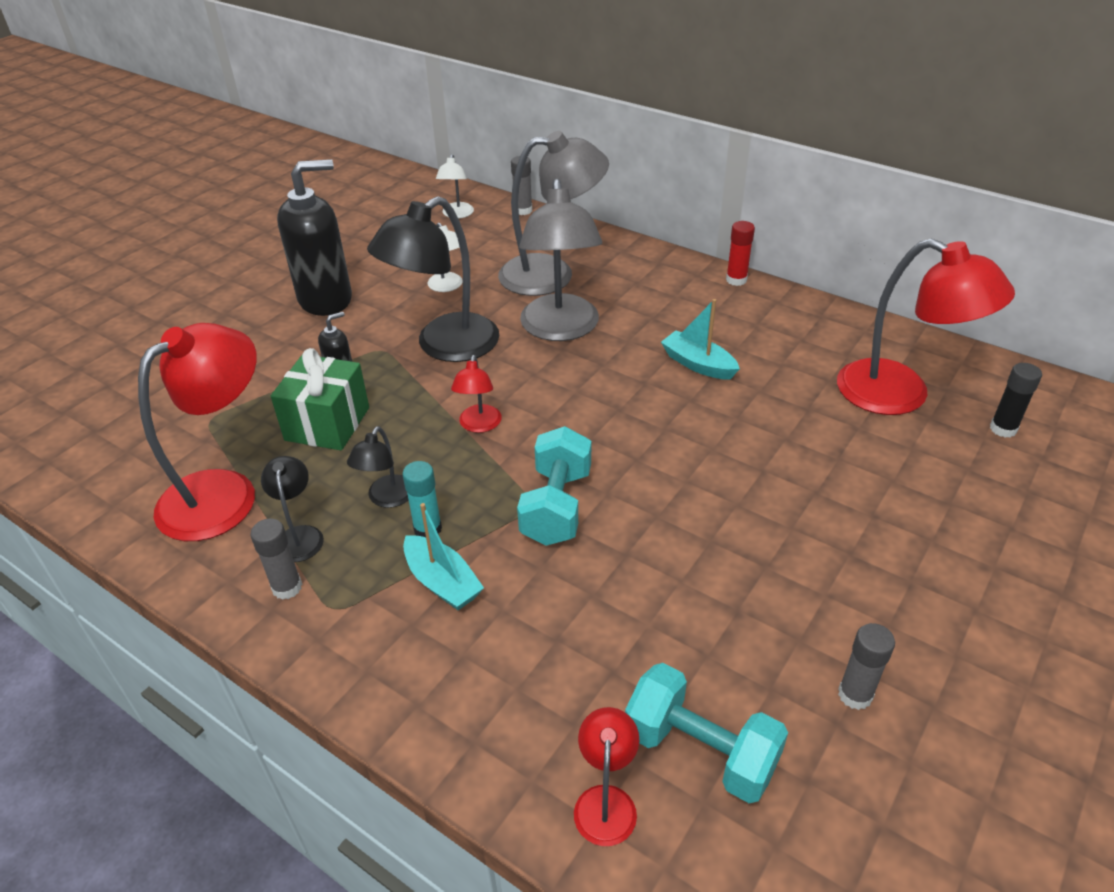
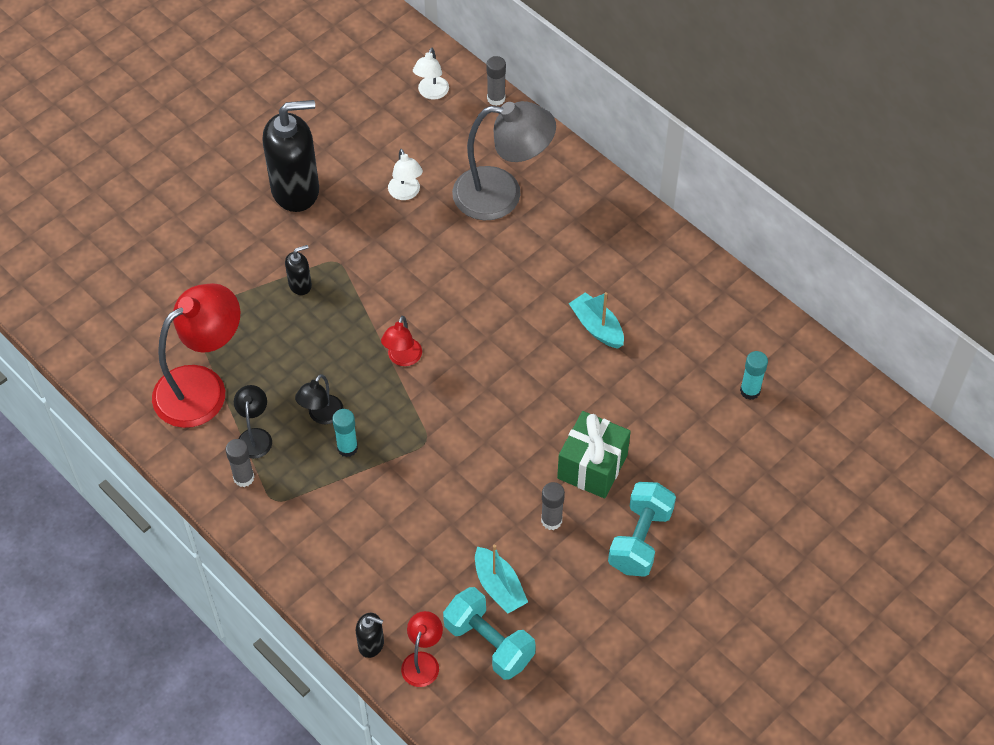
camera: 10 degrees right, 15 degrees up
(327, 424) = (284, 334): green gift -> green gift (592, 466)
(442, 582) = (350, 494): turquoise boat -> turquoise boat (499, 586)
(444, 346) = (390, 267): black lamp -> none
(516, 789) = (371, 644): none -> black soap dispenser
(556, 506) = (444, 446): turquoise dumbbell -> turquoise dumbbell (640, 539)
(560, 329) = (492, 265): grey lamp -> none
(736, 280) = (666, 232): red glue stick -> none
(855, 695) = (600, 627): grey glue stick -> grey glue stick (551, 520)
(900, 395) = (750, 391): red lamp -> turquoise glue stick
(1003, 429) = (814, 440): black glue stick -> none

